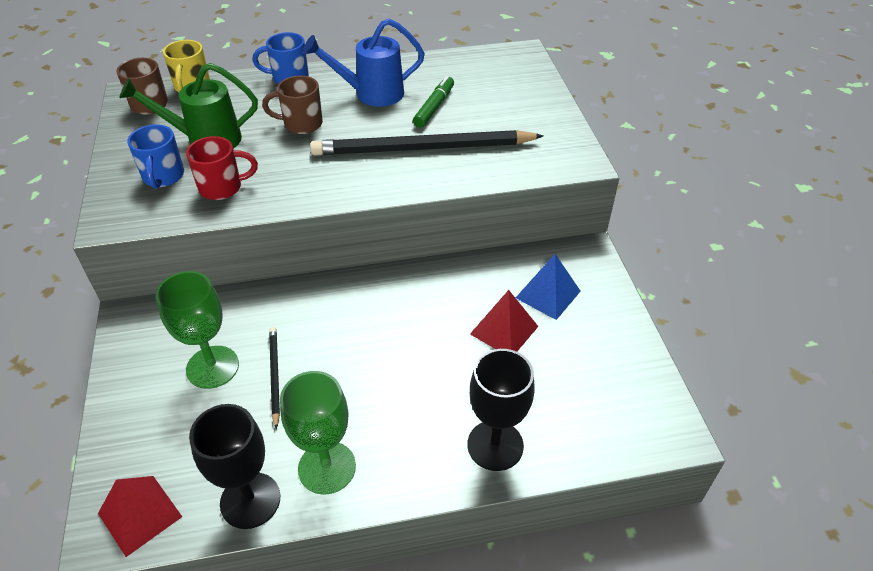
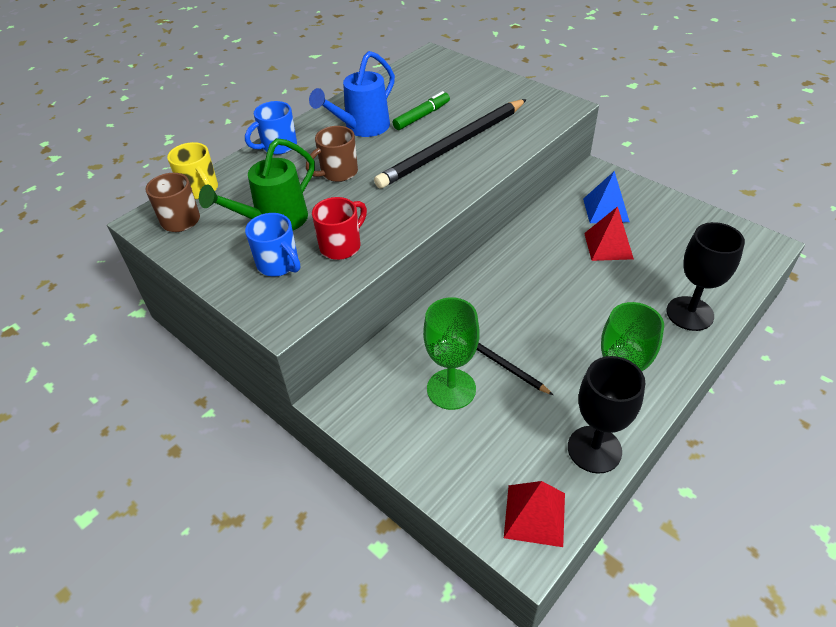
camera: 35 degrees left, 0 degrees up
(434, 107) = (422, 116): green marker -> green marker turned 60 degrees clockwise

